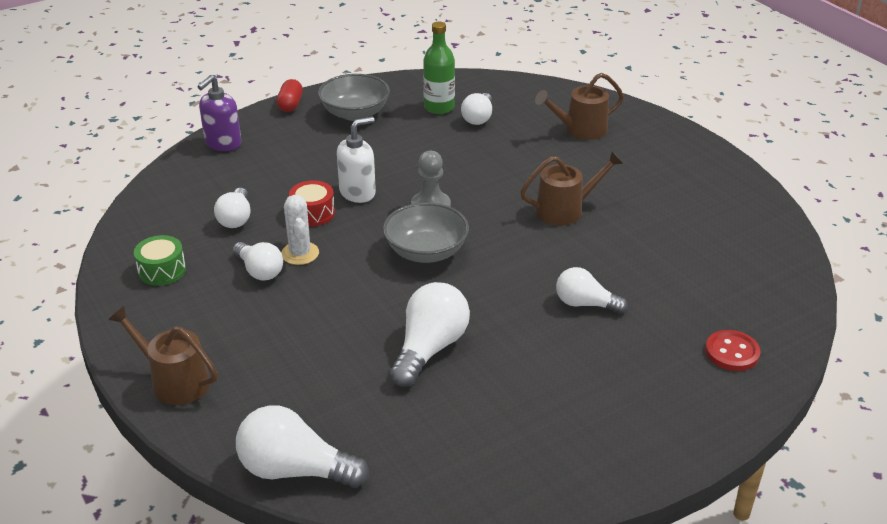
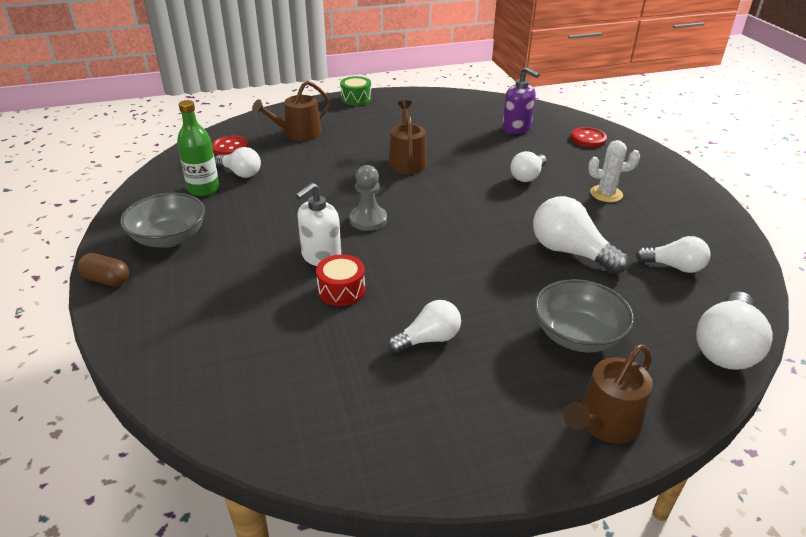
camera: 75 degrees left, 0 degrees up
(162, 270) = (399, 421): green drum -> green drum (356, 99)
(223, 143) = (148, 344): purple soap dispenser -> purple soap dispenser (516, 128)
(236, 218) = (321, 348): white light bulb -> white light bulb (674, 266)
(290, 104) = (107, 279): red capsule -> brown capsule
(300, 253) = (409, 307): white cactus -> white cactus (606, 194)
(358, 192) = (321, 257): white soap dispenser -> white soap dispenser turned 120 degrees counterclockwise
(426, 252) = (436, 233): grey bowl -> grey bowl (577, 335)
(523, 100) = (230, 148): none -> red button
(581, 130) = (298, 134): brown watering can -> brown watering can turned 60 degrees clockwise

